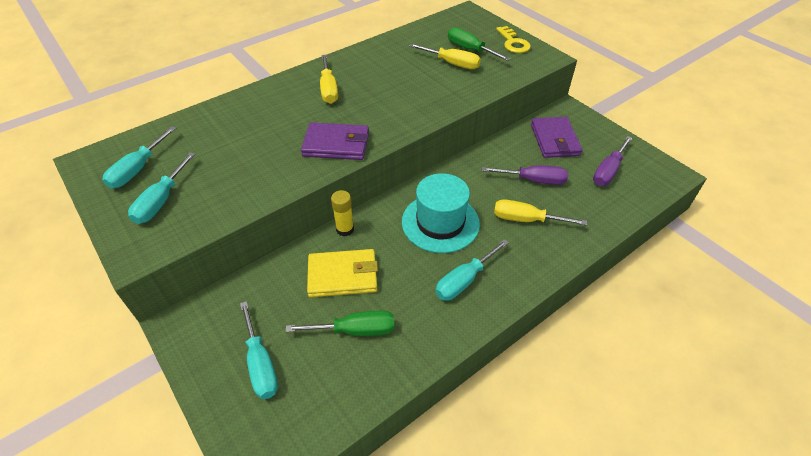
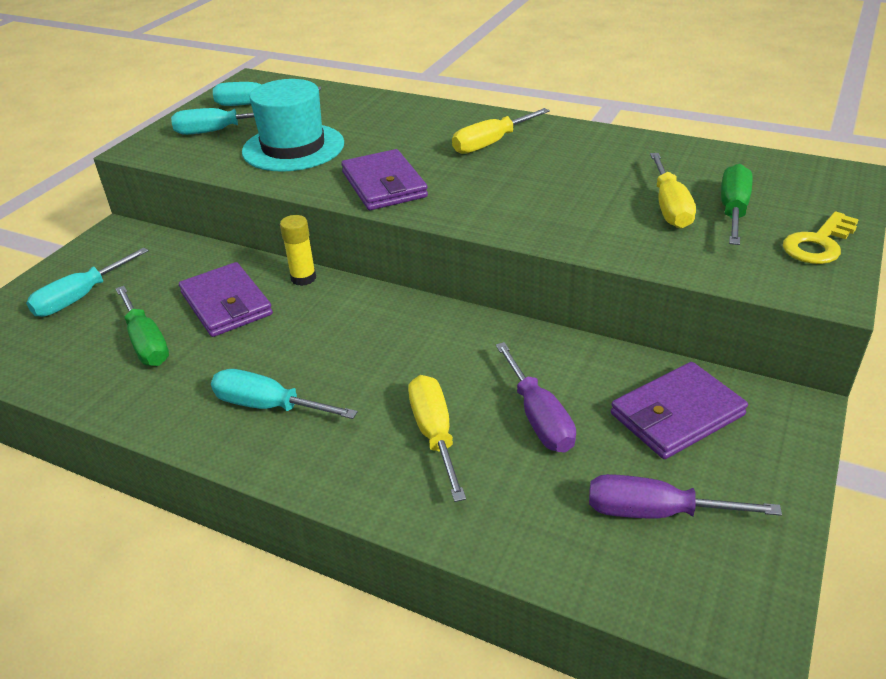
camera: 65 degrees right, 10 degrees down
(343, 275) = (226, 304): yellow wallet -> purple wallet
(440, 222) = (367, 349): turquoise hat -> turquoise hat (293, 147)

